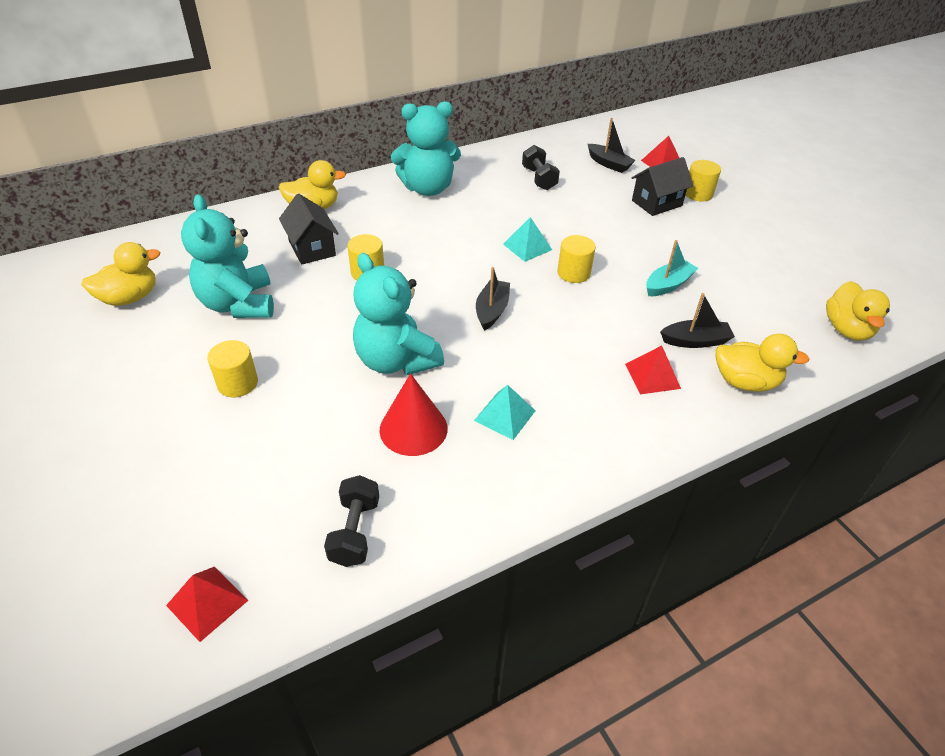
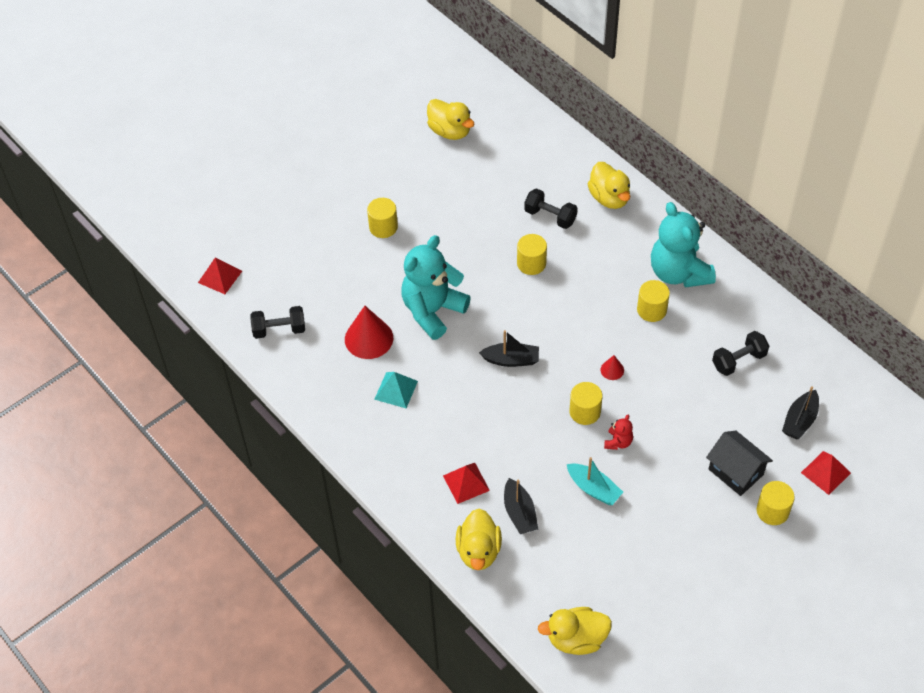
camera: 80 degrees right, 10 degrees up
(238, 304) = (464, 196): turquoise teddy bear -> none
(312, 248) = (550, 216): black house -> black dumbbell
(464, 211) = (651, 310): none -> yellow cylinder
(527, 247) = (612, 370): turquoise pyramid -> red cone
(614, 259) = (618, 442): none -> red teddy bear

